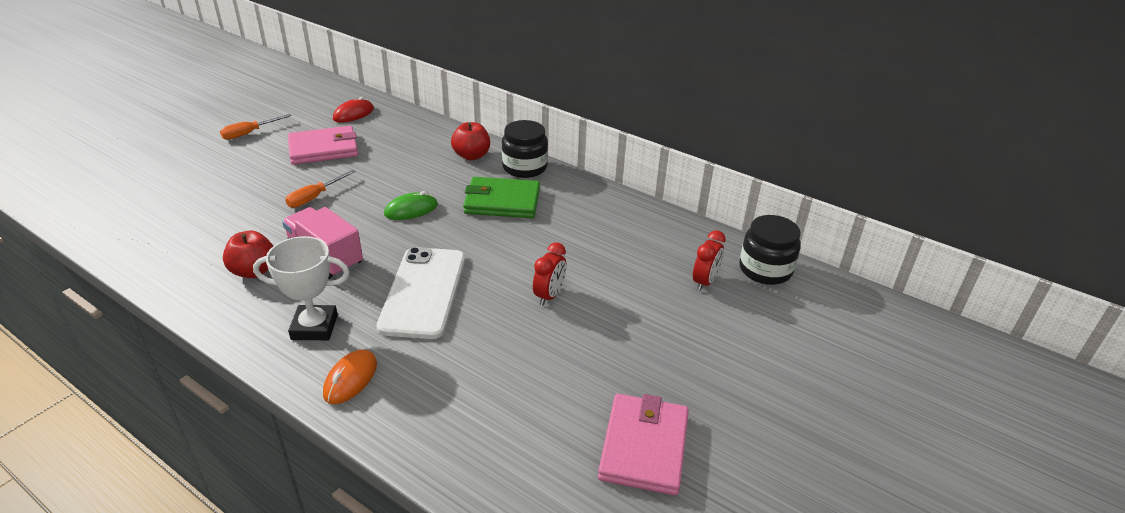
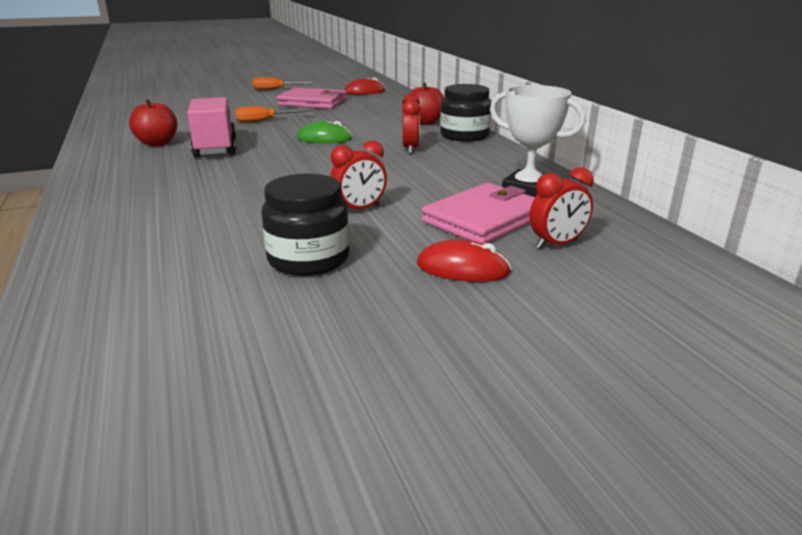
camera: 35 degrees right, 10 degrees down
(314, 327) = (139, 177): white trophy -> white trophy (528, 191)
(350, 379) = (107, 210): orange mouse -> none
(424, 292) = (253, 180): white phone -> none
(502, 201) = (410, 149): green wallet -> red clock
(644, 446) = (269, 349): pink wallet -> pink wallet (484, 219)
(675, 329) = (462, 268): none -> red mouse
(765, 269) = (661, 256): black jar -> black jar (308, 259)

